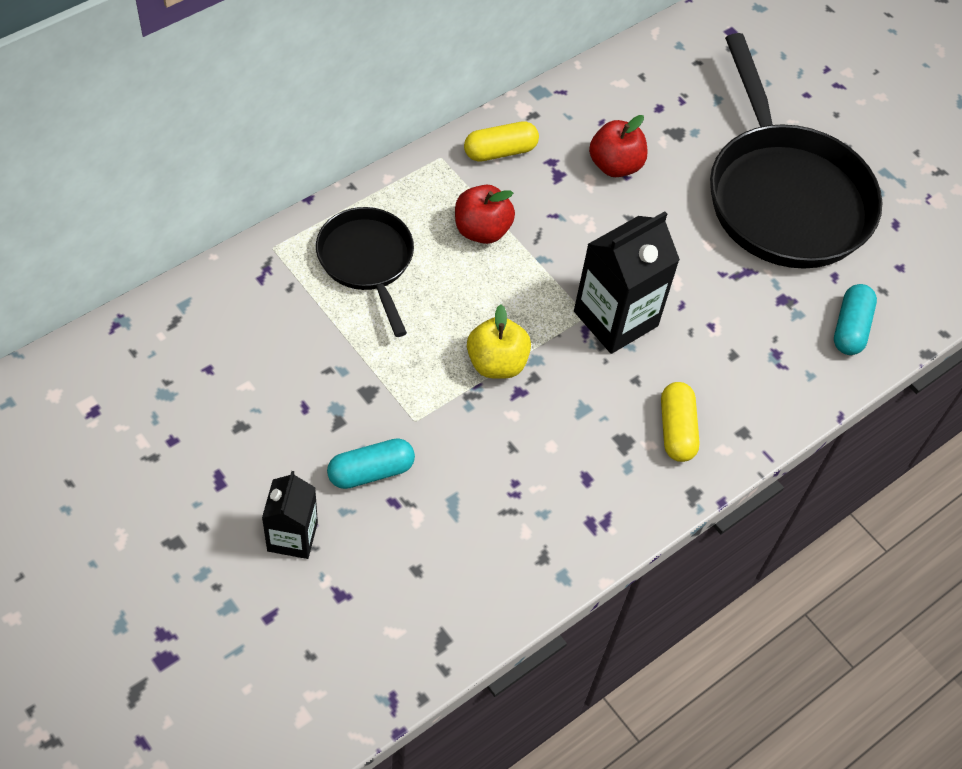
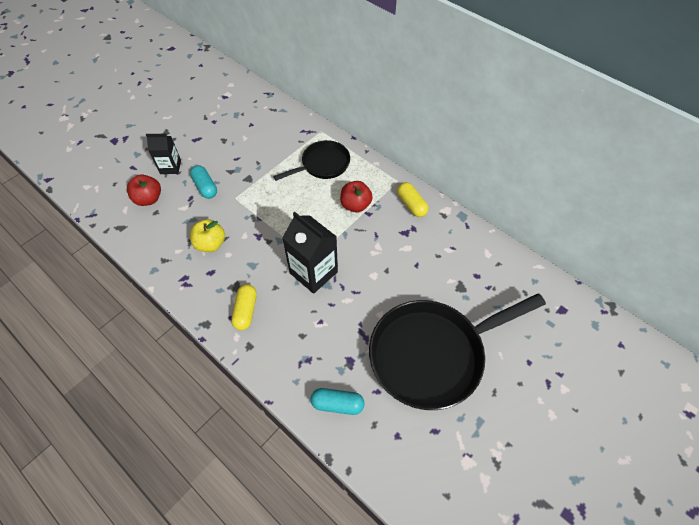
camera: 85 degrees right, 0 degrees up
(496, 363) = (274, 224): yellow apple -> yellow apple (210, 244)
(615, 165) = (422, 258): red apple -> red apple (148, 199)
(676, 430) = (246, 311): yellow capsule -> yellow capsule turned 75 degrees counterclockwise

